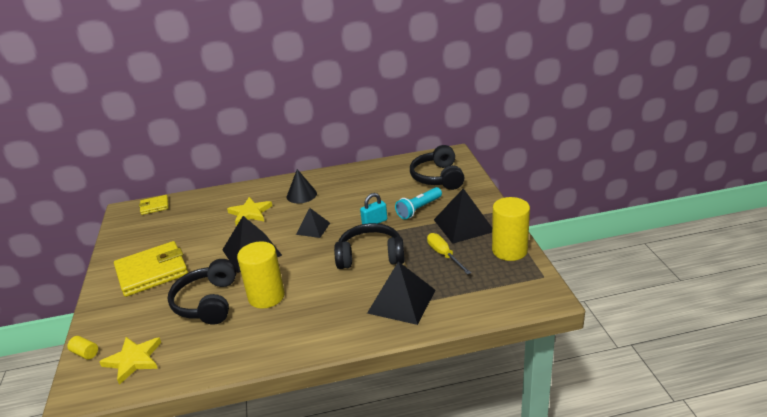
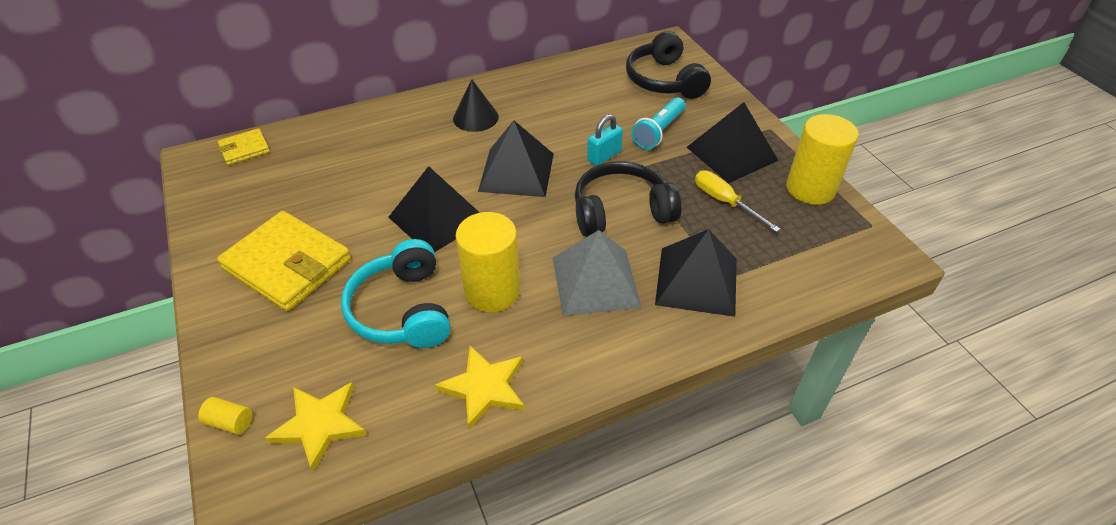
camera: 15 degrees left, 15 degrees up
(152, 272) = (287, 264): yellow wallet -> yellow wallet turned 75 degrees clockwise
(208, 302) = (402, 310): black headphones -> turquoise headphones
(250, 213) = (407, 152): yellow star -> yellow star (484, 388)
(313, 228) = (516, 172): black pyramid -> black pyramid, size x1.69
(334, 296) = (595, 281): none -> grey pyramid

